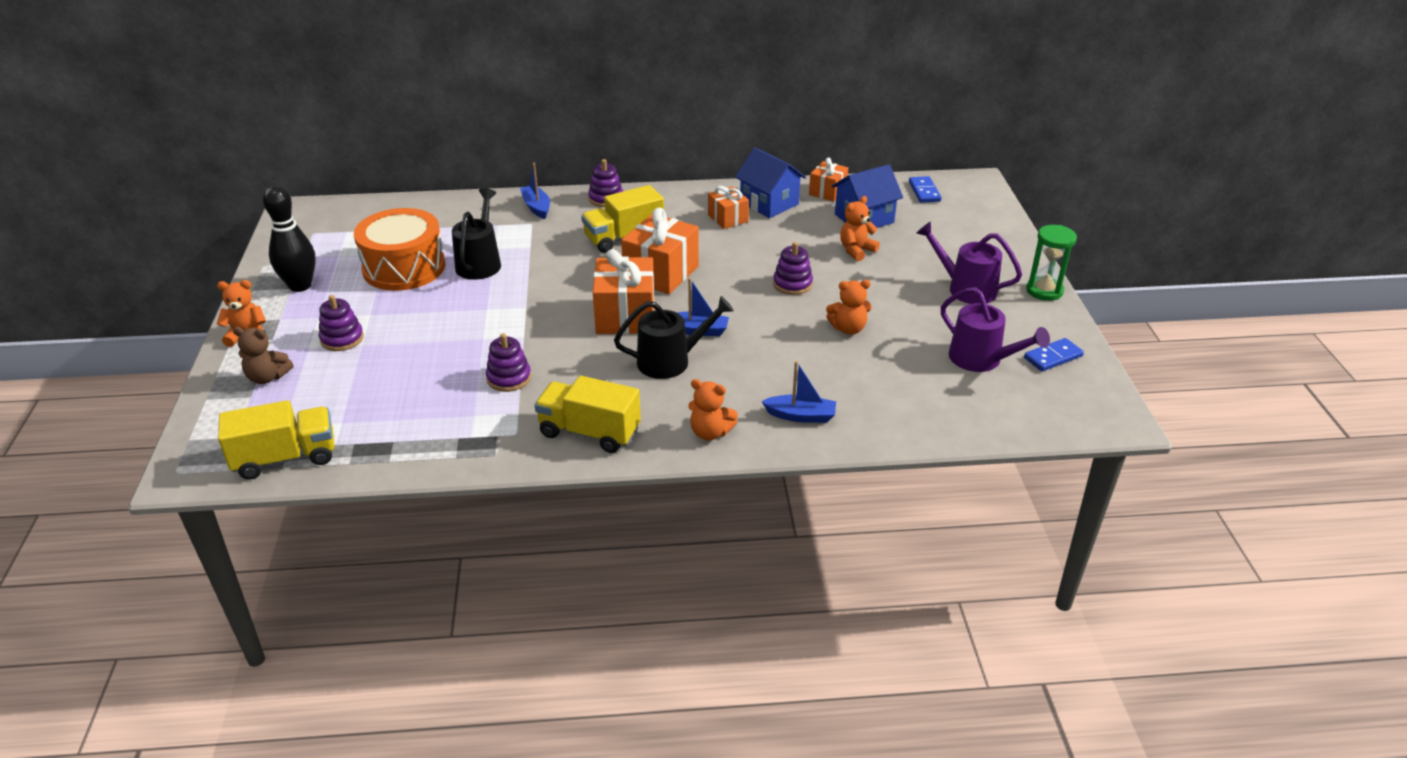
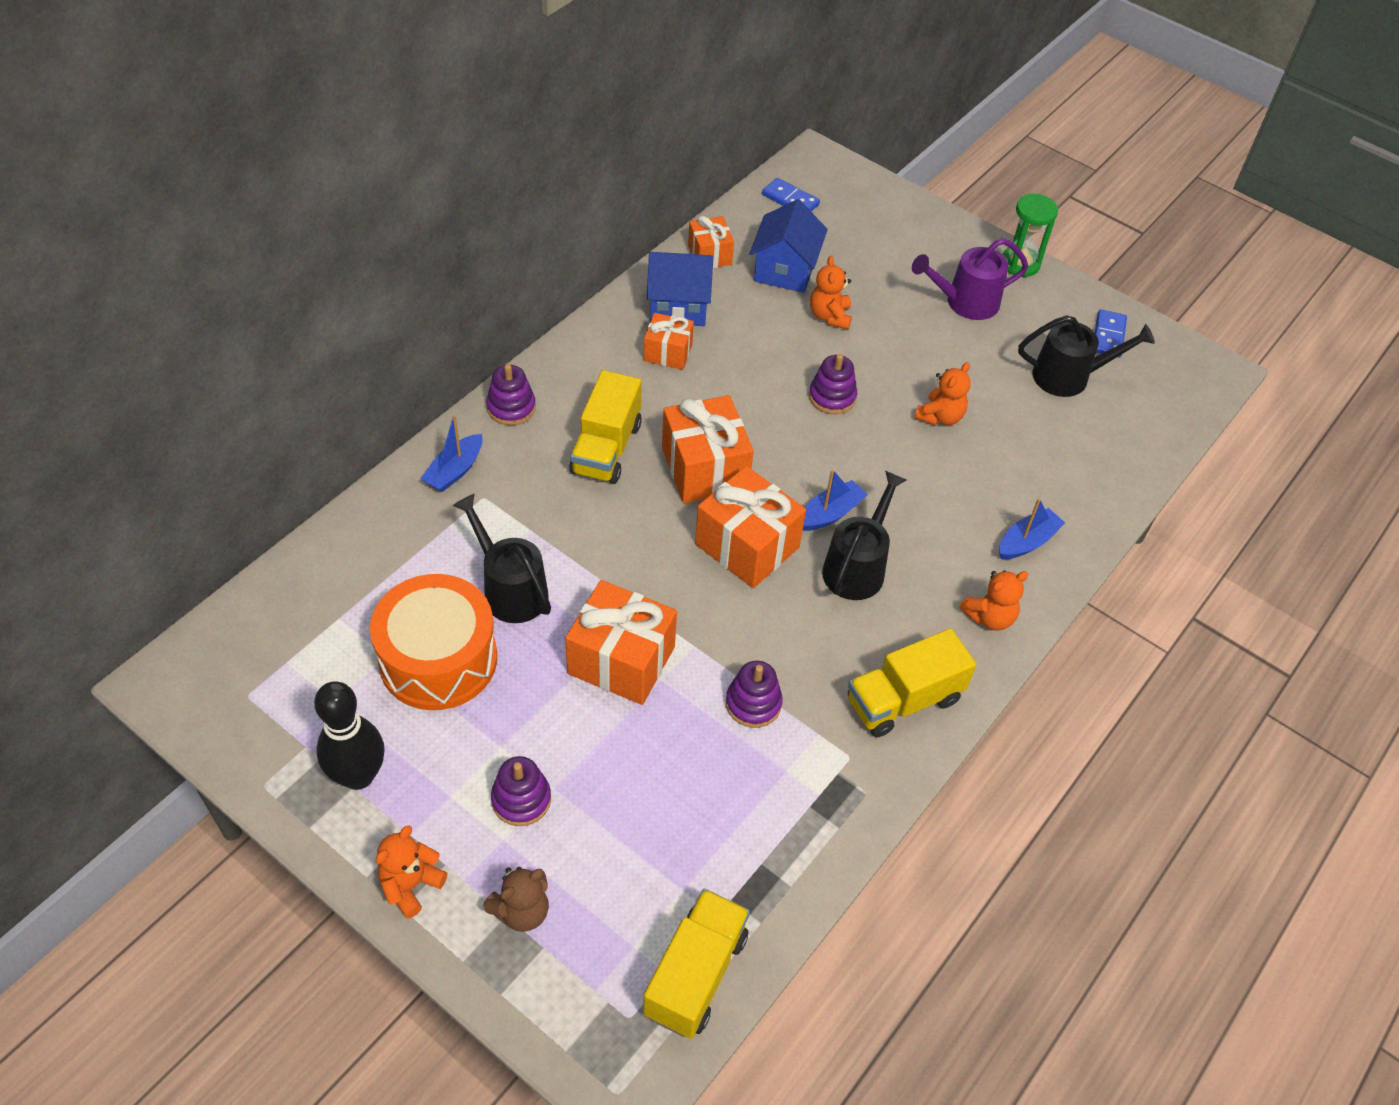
camera: 50 degrees left, 15 degrees up
(479, 319) = (621, 660): none -> orange gift
(536, 207) = (455, 471): blue boat -> blue boat turned 75 degrees counterclockwise
(981, 360) = (1069, 377): purple watering can -> black watering can

